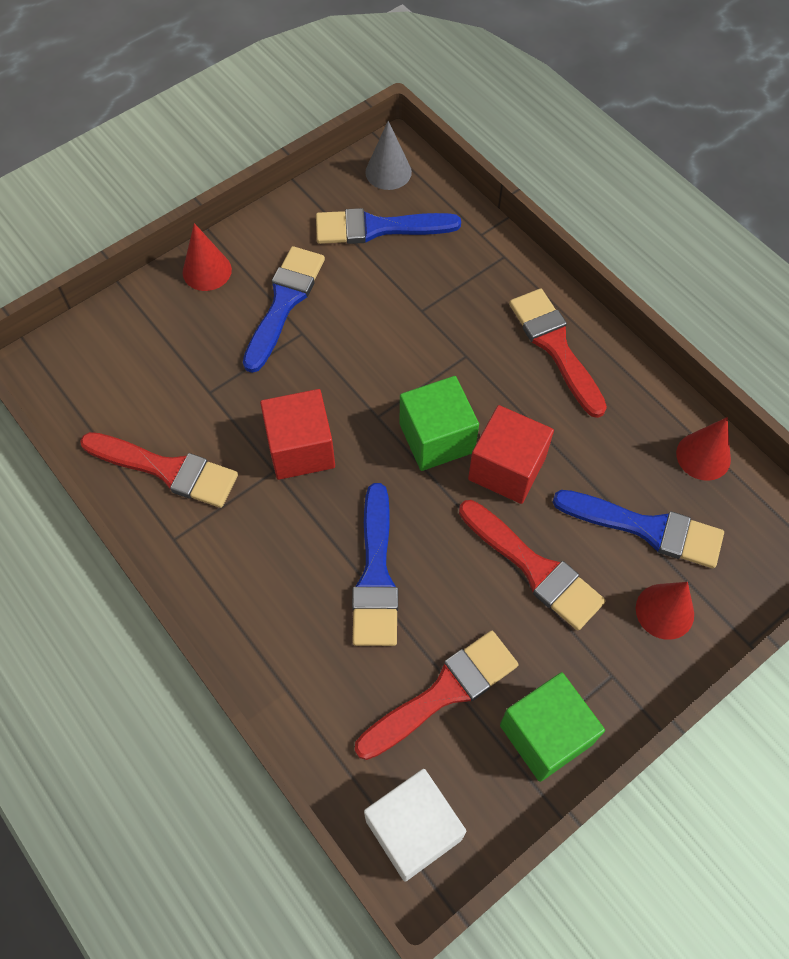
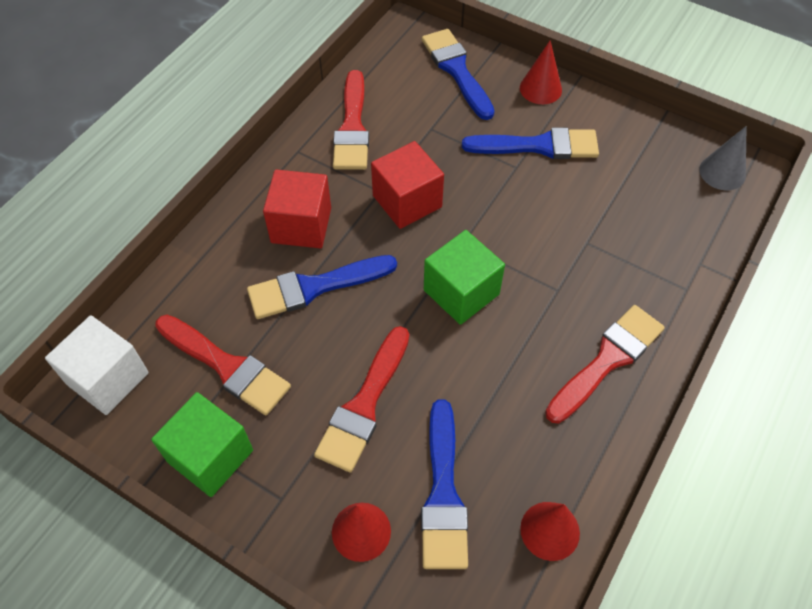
camera: 70 degrees right, 5 degrees down
(378, 228) = (655, 184): blue brush -> blue brush (456, 70)
(507, 468) = (455, 355): red cube -> red cube (301, 225)

